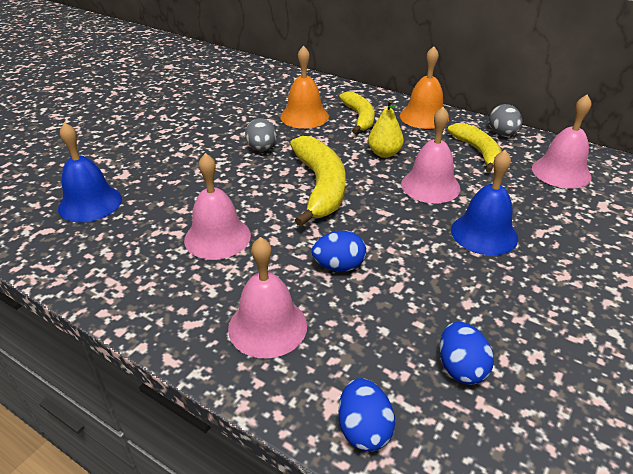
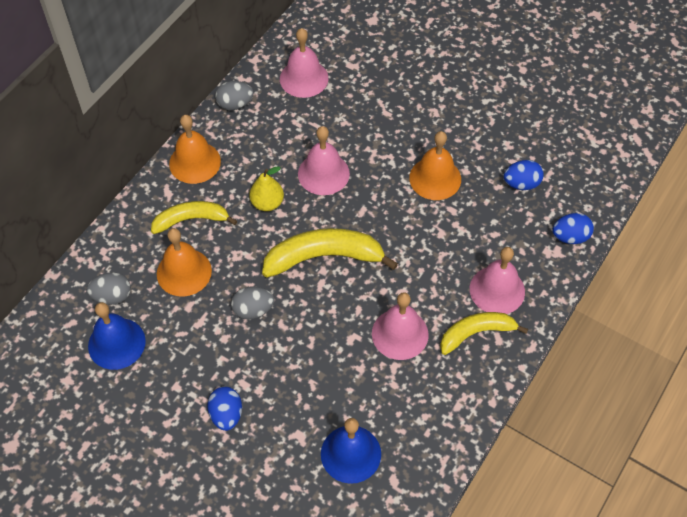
camera: 90 degrees left, 20 degrees up
(283, 90) = (112, 296): none -> grey egg
(339, 266) = (432, 245): blue egg -> blue egg (226, 414)
(446, 272) = (435, 178): none -> orange bell
(478, 151) = (267, 129): yellow banana -> yellow banana (476, 333)
(484, 233) = (389, 147): blue bell -> blue bell (116, 343)

